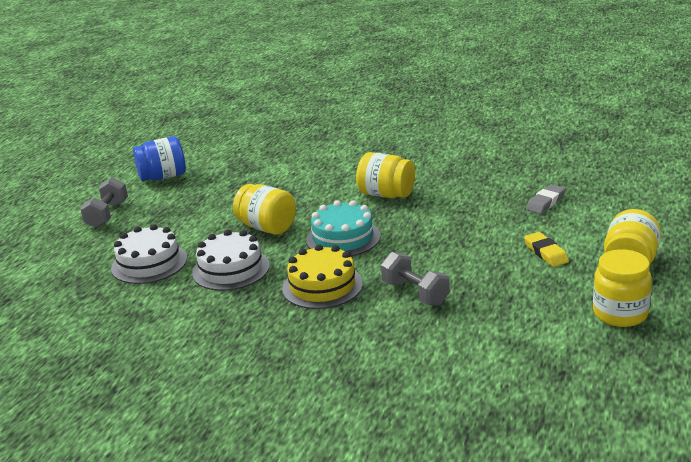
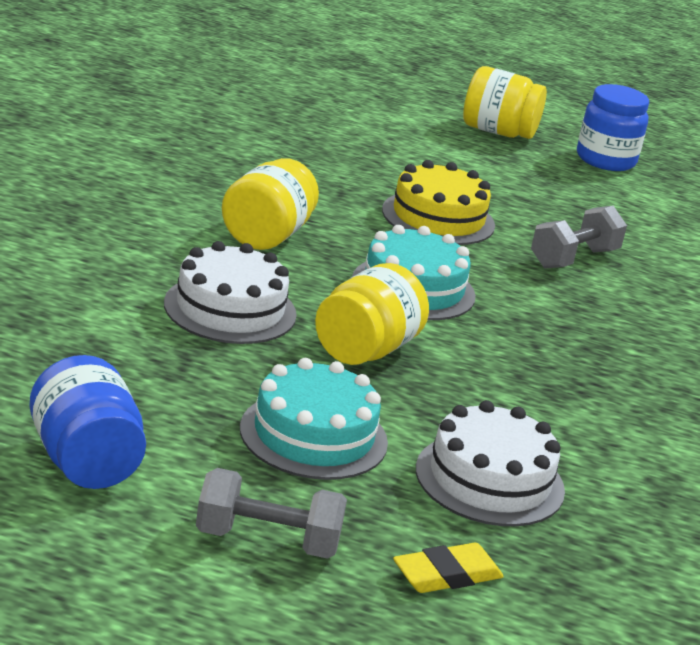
camera: 100 degrees left, 0 degrees up
(185, 219) = (313, 435): none -> turquoise cake
(231, 269) = (511, 394): white cake -> white cake (230, 309)
(322, 286) = (560, 320): yellow cake -> yellow cake (438, 218)
(545, 202) = (328, 139): grey eraser -> none
(546, 253) = (469, 166): yellow eraser -> yellow eraser (447, 575)
(620, 313) = (605, 160): yellow jar -> blue jar

